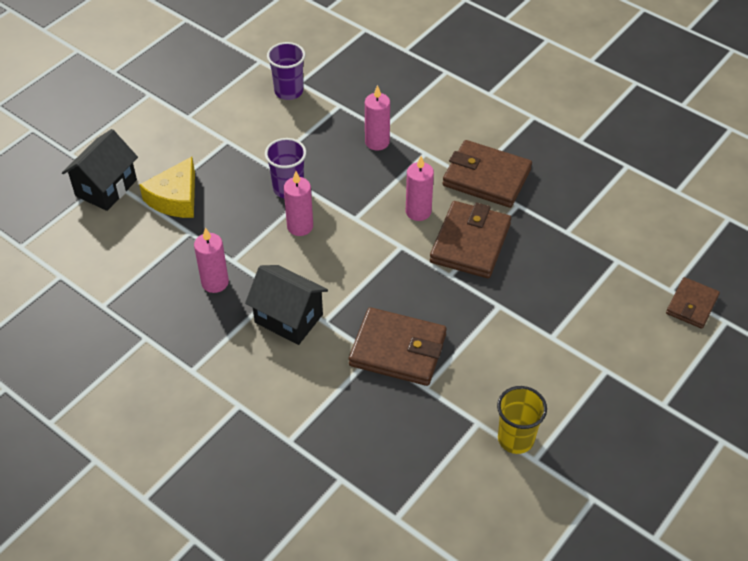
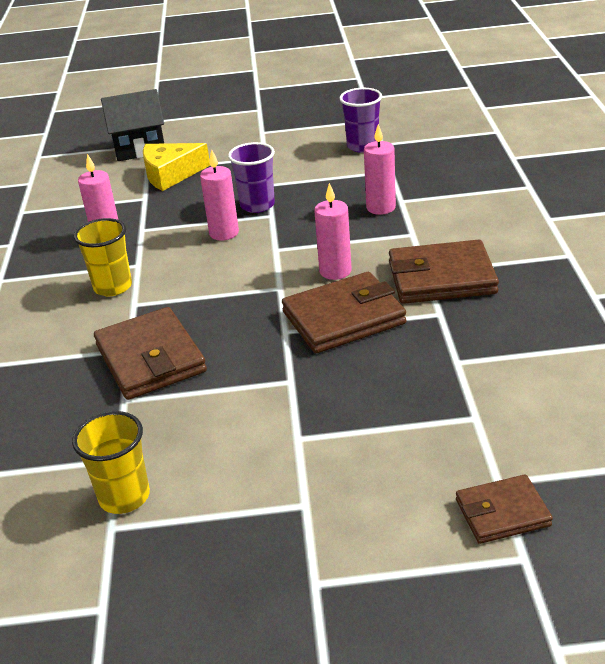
camera: 50 degrees right, 15 degrees down
(288, 318) = (113, 287): black house -> yellow cup
(486, 177) = (441, 278): brown wallet -> brown wallet turned 75 degrees counterclockwise

